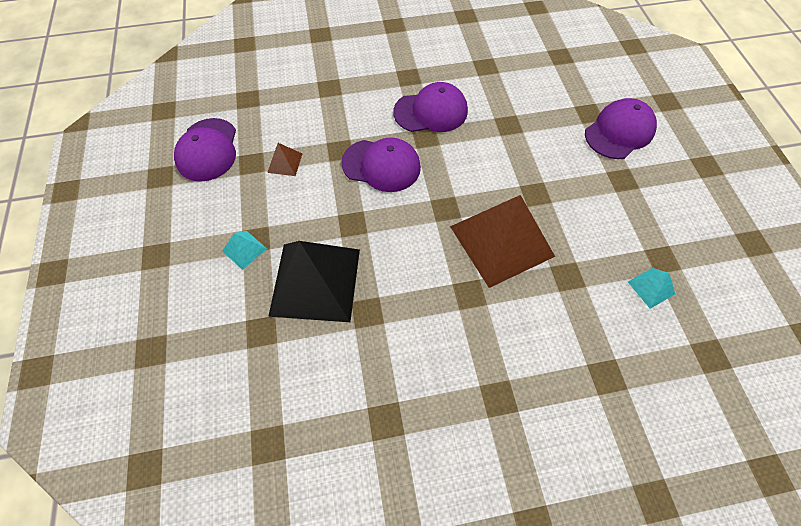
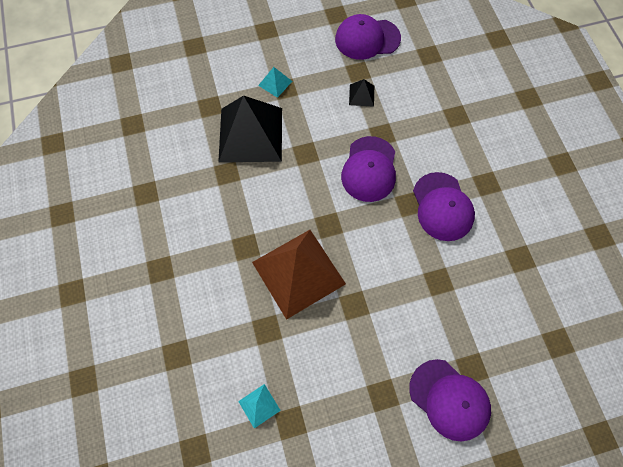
camera: 85 degrees right, 5 degrees up
(285, 163) = (361, 95): brown pyramid -> black pyramid

